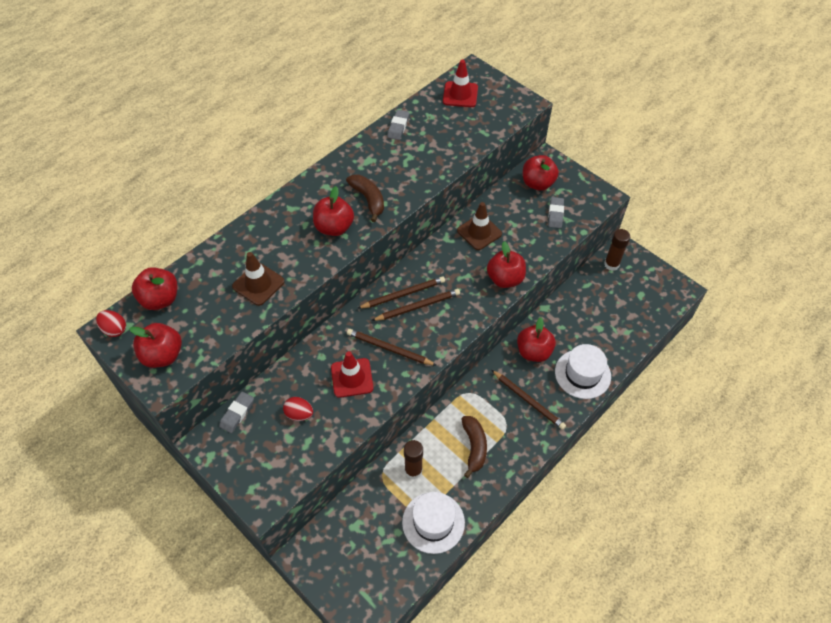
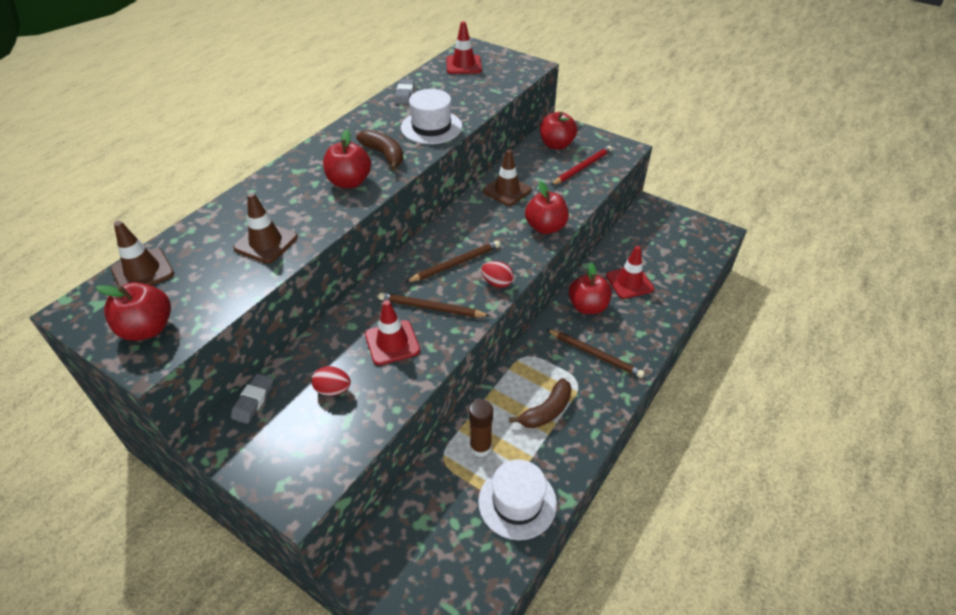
camera: 10 degrees left, 10 degrees down
(114, 329) = (82, 309): red egg -> red egg (497, 283)
(160, 299) = (143, 271): red apple -> brown traffic cone
(403, 294) = (436, 254): brown pencil -> none
(474, 447) = (546, 411): brown banana -> brown banana turned 60 degrees clockwise
(555, 214) = (582, 167): grey eraser -> red pencil
(578, 332) = (629, 282): none -> red traffic cone
(582, 374) = (646, 320): white hat -> white hat (431, 127)
(611, 264) = (644, 219): brown glue stick -> none

